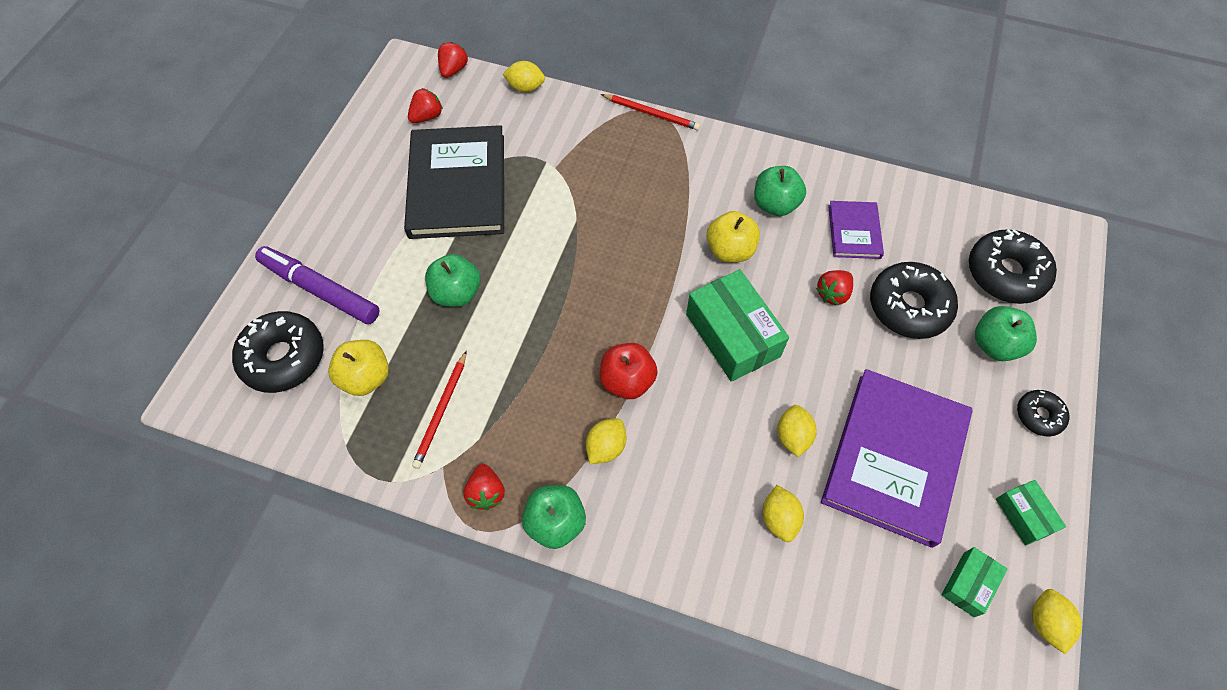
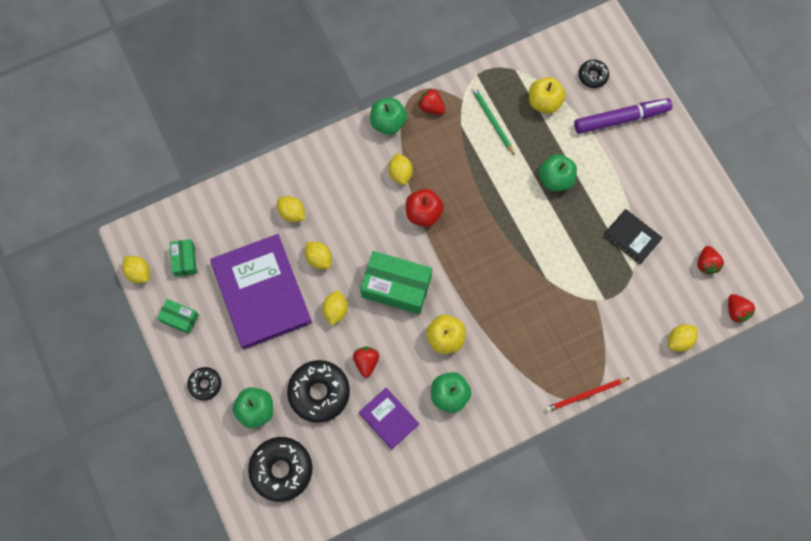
camera: 135 degrees right, 10 degrees up
(283, 357) = (593, 76): black donut -> black donut, size x0.54
(441, 411) = (492, 120): red pencil -> green pencil
(458, 186) = (632, 237): black book -> black book, size x0.49
(822, 367) = (335, 310): none -> yellow lemon

